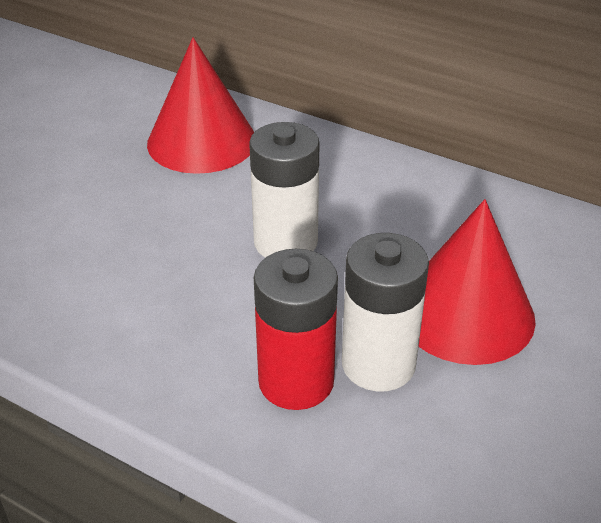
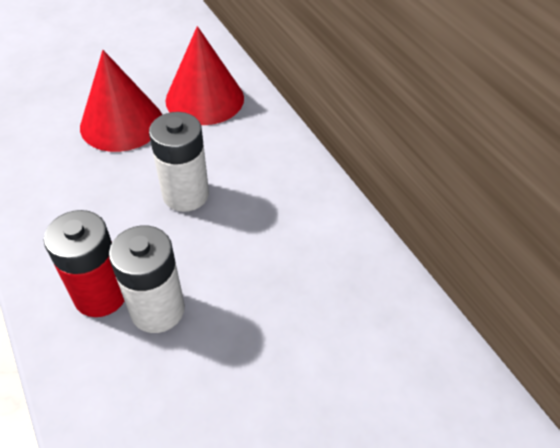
camera: 30 degrees right, 10 degrees up
(465, 313) = (245, 303): red cone -> red cone (121, 123)

